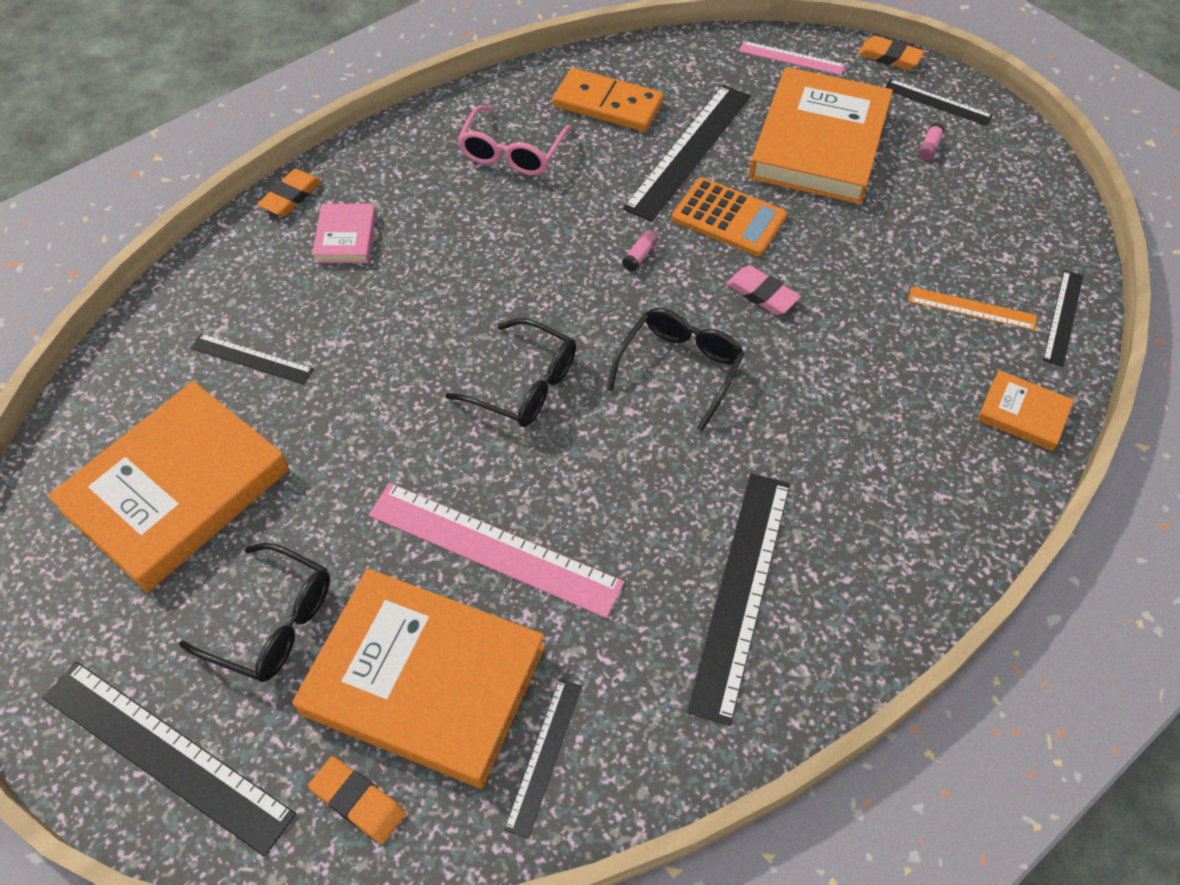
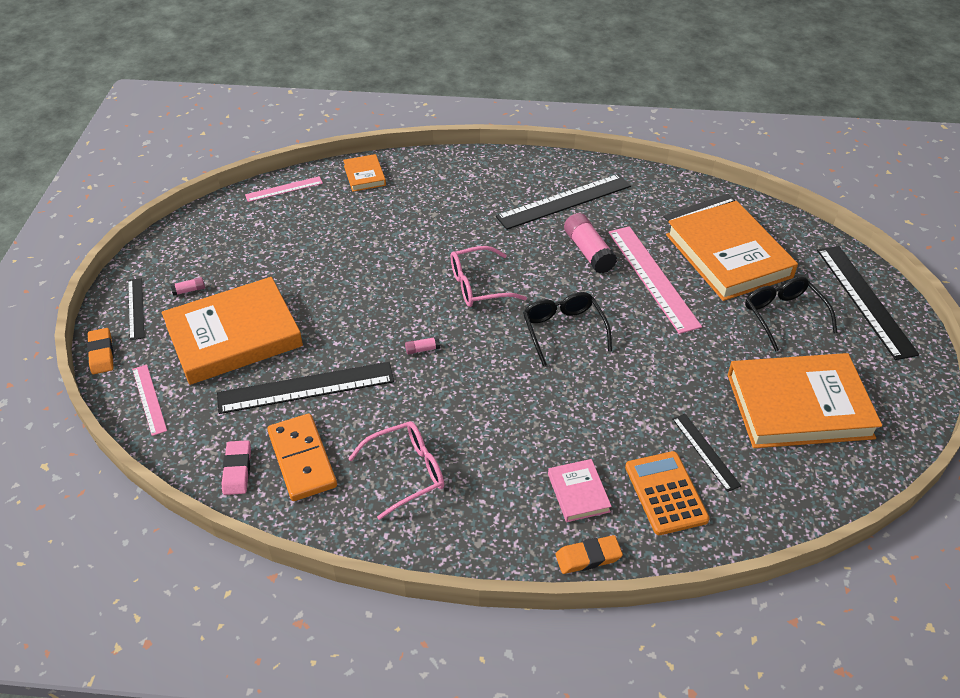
camera: 135 degrees left, 10 degrees down
(346, 237) = (578, 493): pink book -> pink book turned 60 degrees counterclockwise
(358, 801) = (787, 239): orange eraser -> none
(614, 524) = (588, 252): none -> pink glue stick
(680, 368) = (478, 286): black glasses -> pink glasses
(729, 217) = (347, 334): orange calculator -> orange calculator (665, 493)
(762, 294) = (391, 288): pink eraser -> pink eraser (237, 470)
(972, 308) = (312, 217): orange ruler -> none
(1063, 317) = (284, 189): black ruler -> pink ruler

